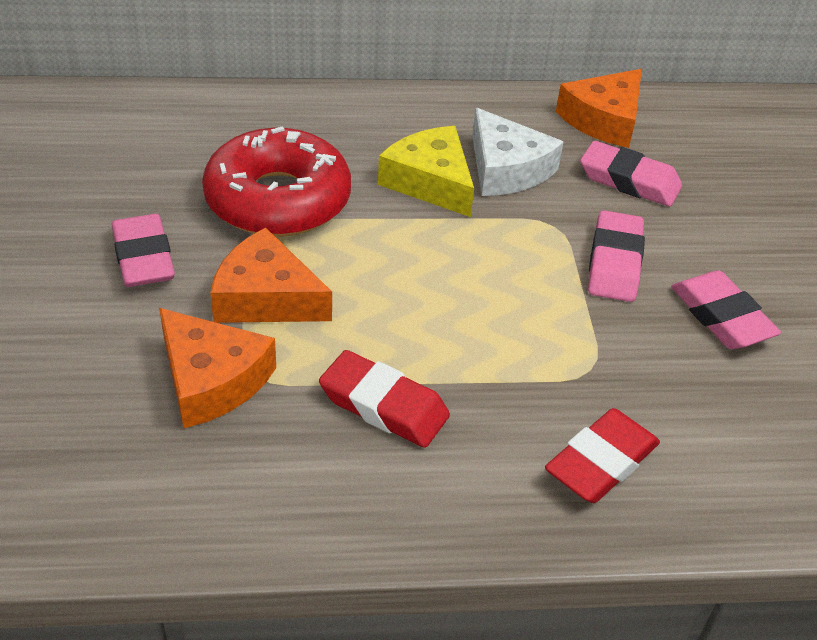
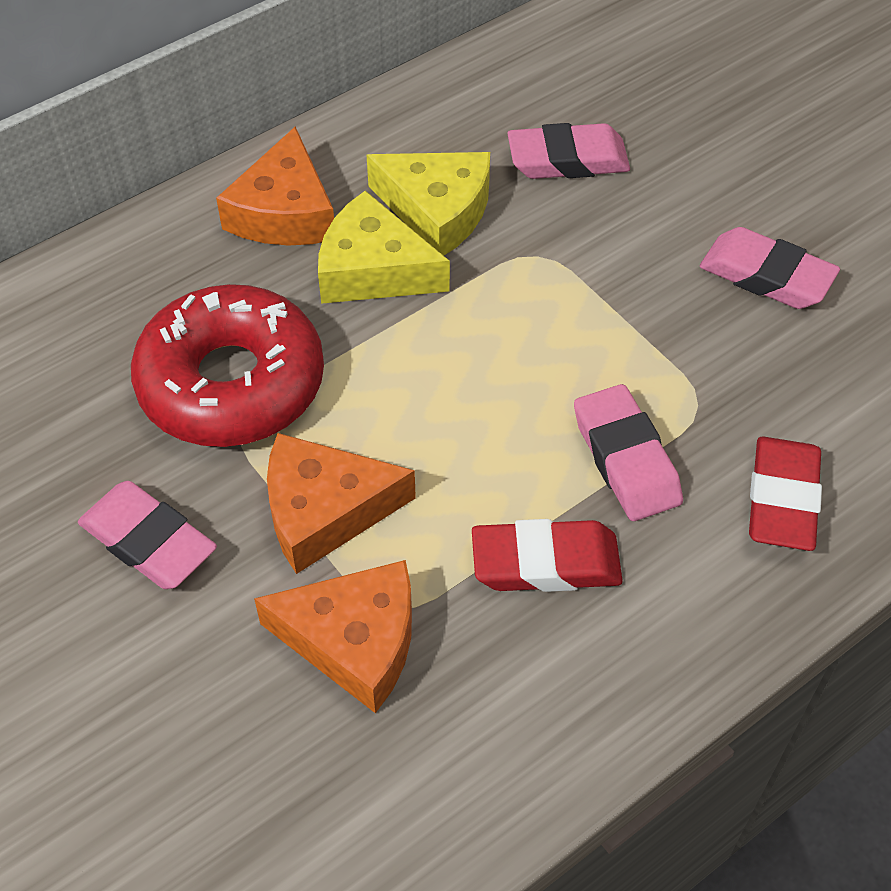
camera: 30 degrees left, 10 degrees up
(506, 169) = (437, 210): white cheese -> yellow cheese
(604, 120) = (485, 94): orange cheese -> orange cheese (284, 212)
(614, 263) = (628, 268): pink eraser -> pink eraser (625, 459)

